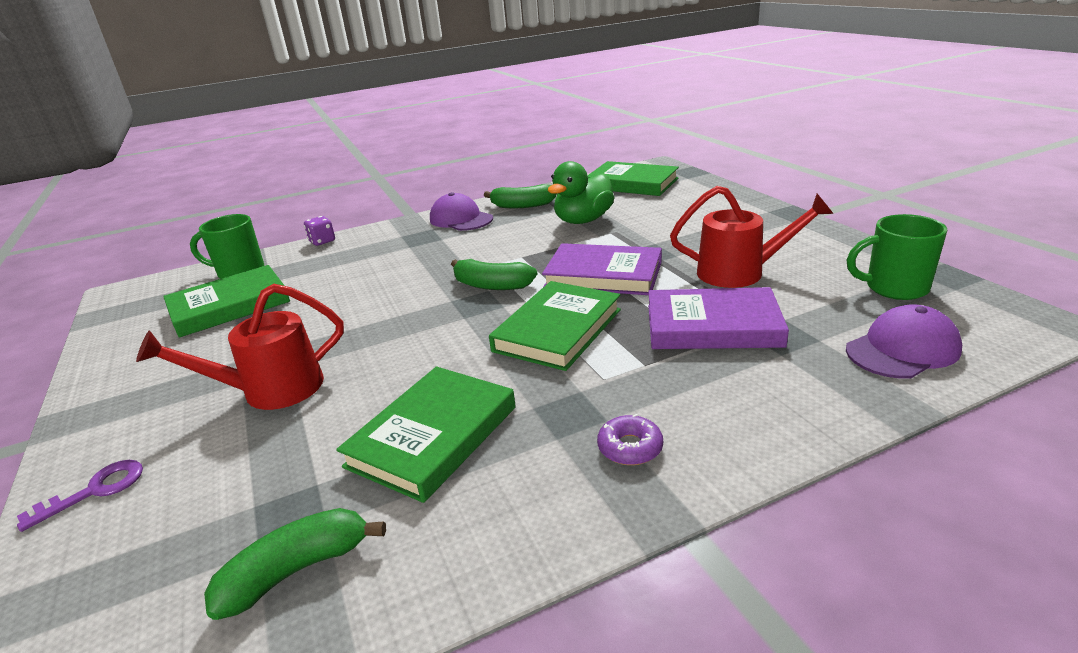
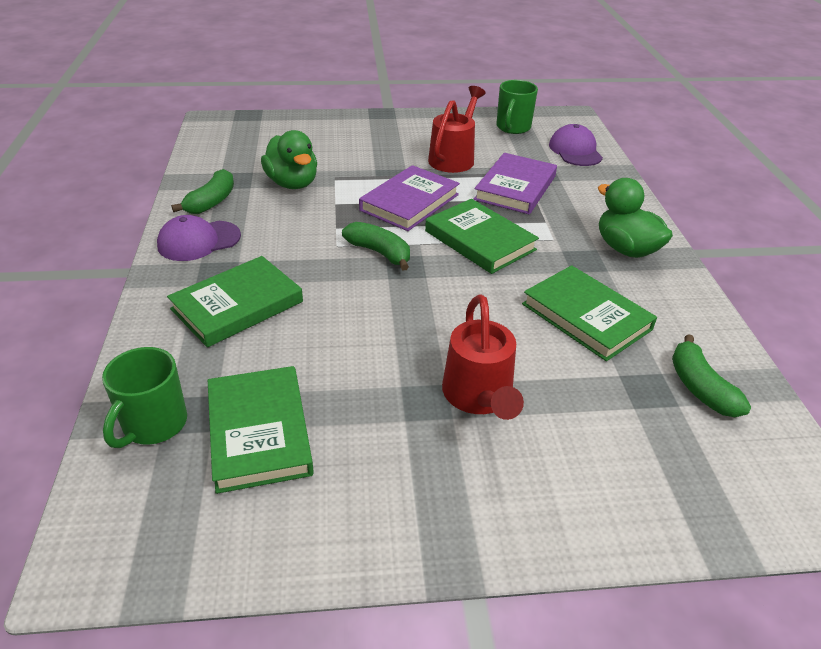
camera: 75 degrees left, 10 degrees up
(95, 491) = (587, 511): purple key -> none
(322, 241) = (133, 345): purple dice -> none
(492, 285) = (379, 253): green banana -> green banana turned 90 degrees counterclockwise
(630, 447) = (626, 249): purple donut -> green duck
(632, 184) = (237, 142): green book -> green book (237, 305)

